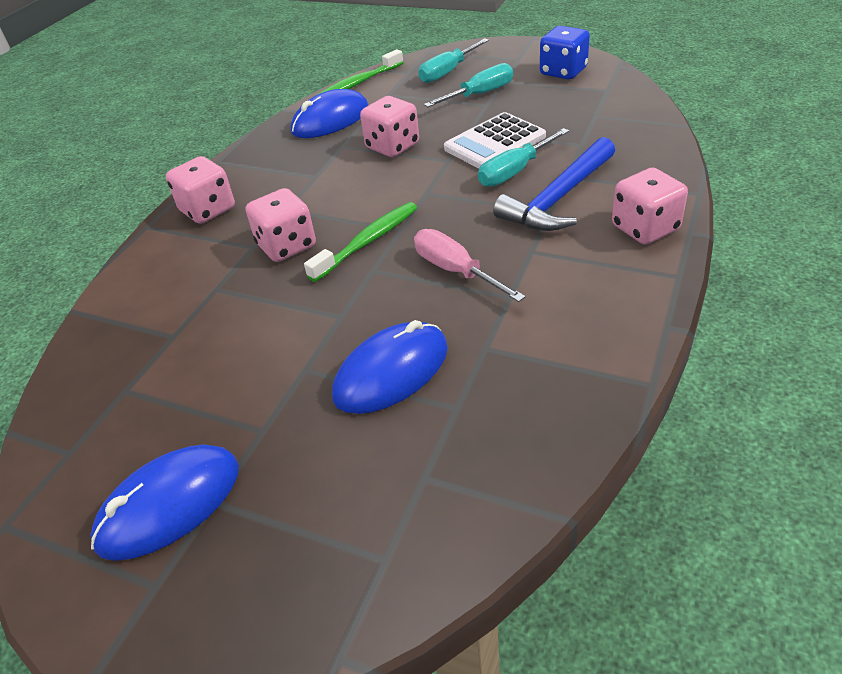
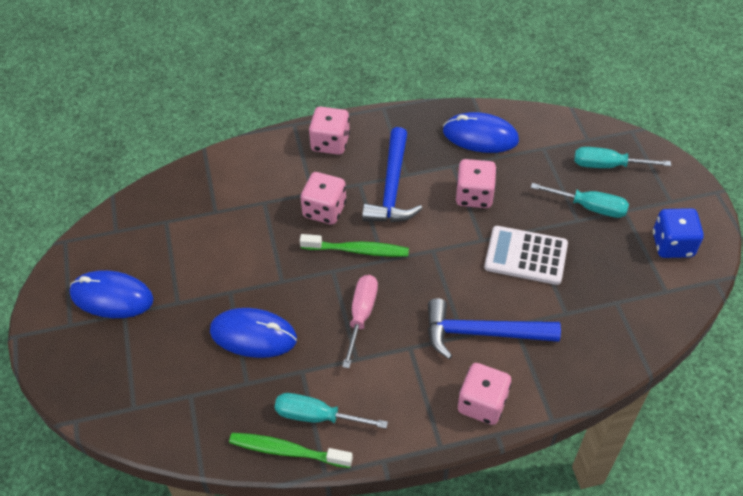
camera: 50 degrees right, 10 degrees up
(319, 190) = (392, 187): none -> blue hammer
(358, 83) = (544, 119): green toothbrush -> green toothbrush (287, 451)
(515, 171) = (497, 289): turquoise screwdriver -> turquoise screwdriver (318, 416)

